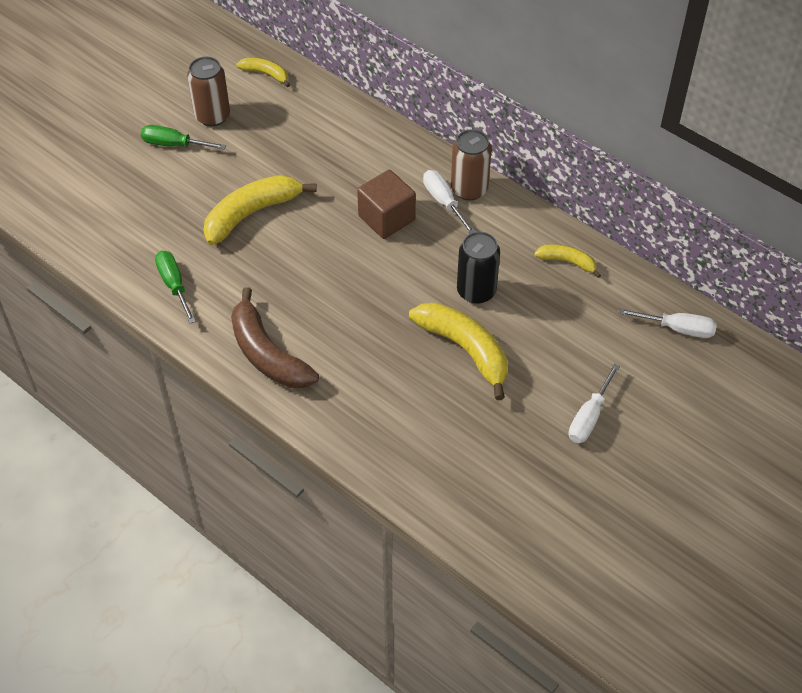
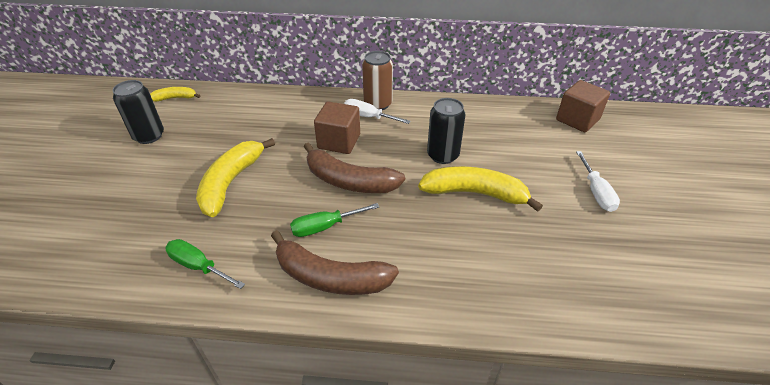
camera: 35 degrees left, 10 degrees down
(174, 144) = (126, 166): green screwdriver -> green screwdriver (325, 227)
(212, 116) = (149, 136): brown can -> black can
(358, 270) = (349, 181): none -> brown banana
(567, 262) = (478, 115): yellow banana -> none
(677, 329) = (577, 119): white screwdriver -> brown cube

